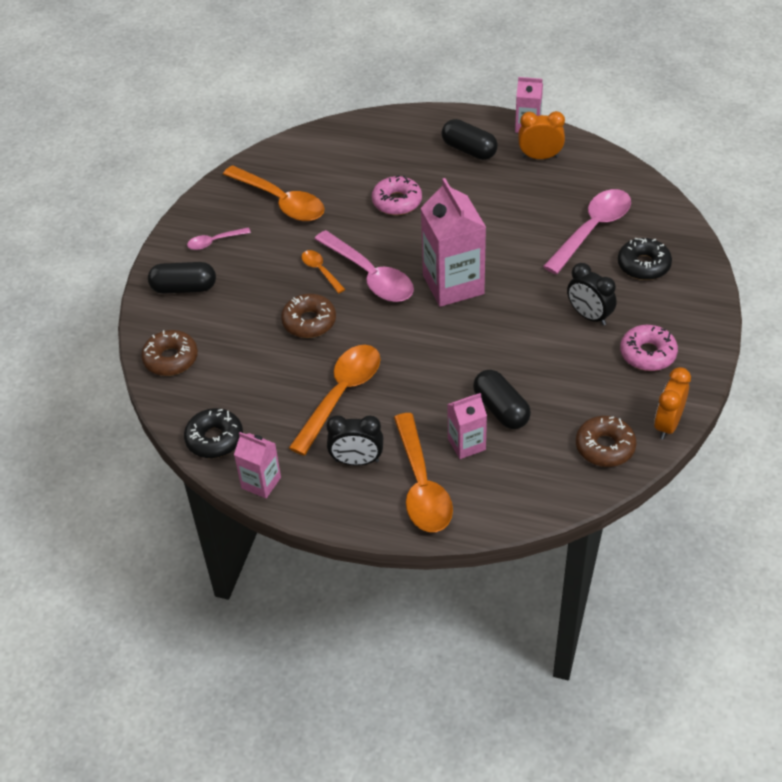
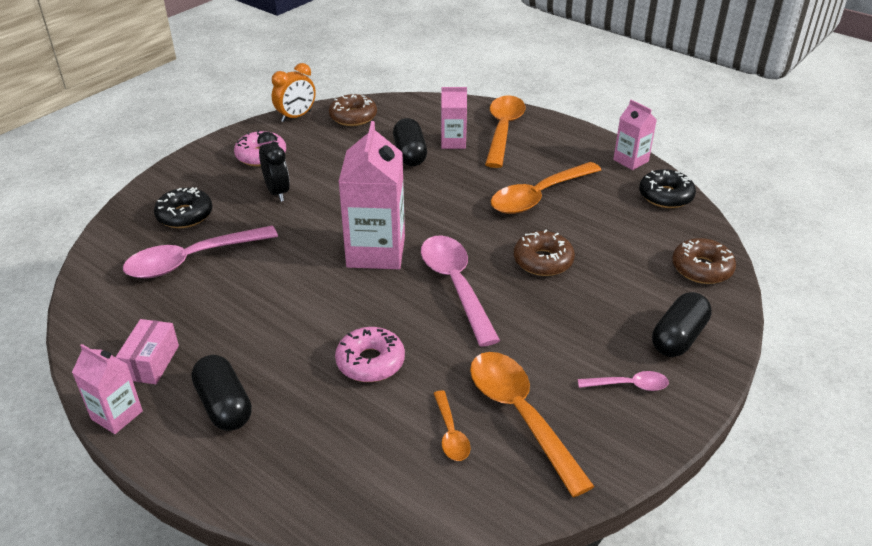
camera: 160 degrees left, 10 degrees down
(184, 288) = (678, 337): black capsule -> black capsule turned 75 degrees counterclockwise
(320, 271) = (508, 308): orange spoon -> orange spoon (451, 433)
(357, 461) = (546, 154): black clock -> none
(540, 157) = (151, 362): orange clock -> pink box

